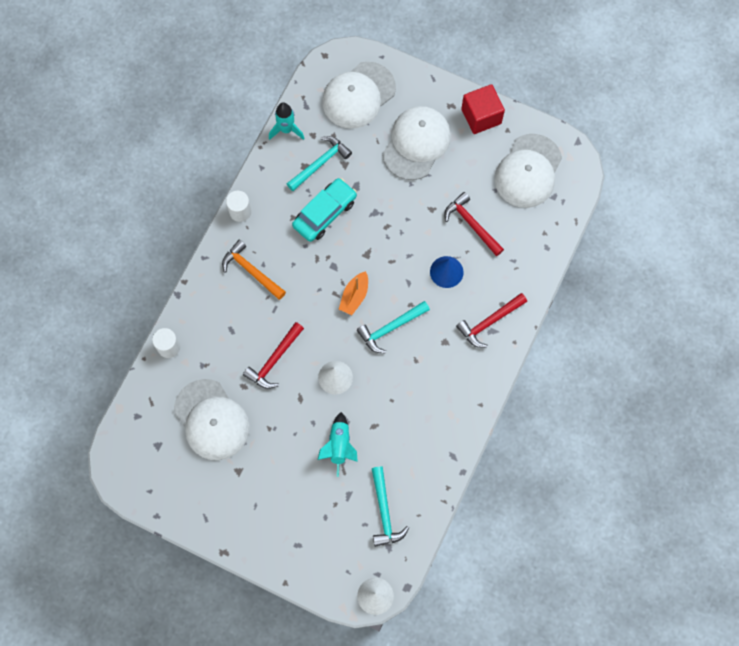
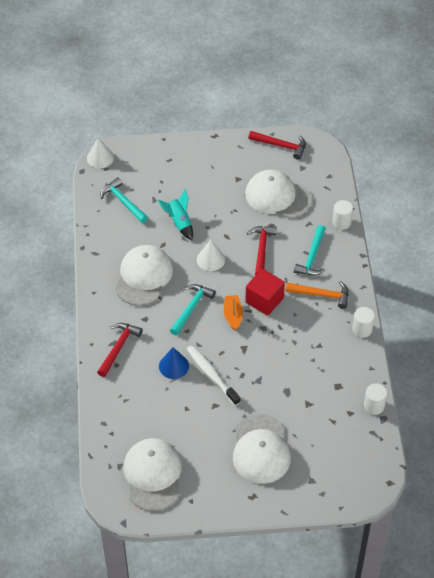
camera: 150 degrees right, 20 degrees down
(286, 130) = (374, 406): turquoise rocket -> white cylinder
(320, 163) = (328, 394): turquoise hammer -> turquoise hammer (312, 257)
(325, 213) = (297, 360): turquoise car -> none
(358, 95) = (336, 464): white cap -> white cap (143, 277)
(415, 242) = (211, 374): none -> white toothbrush
(471, 224) = (175, 410): red hammer -> red hammer (281, 146)
(481, 116) = (221, 500): red cube -> red cube (264, 300)

